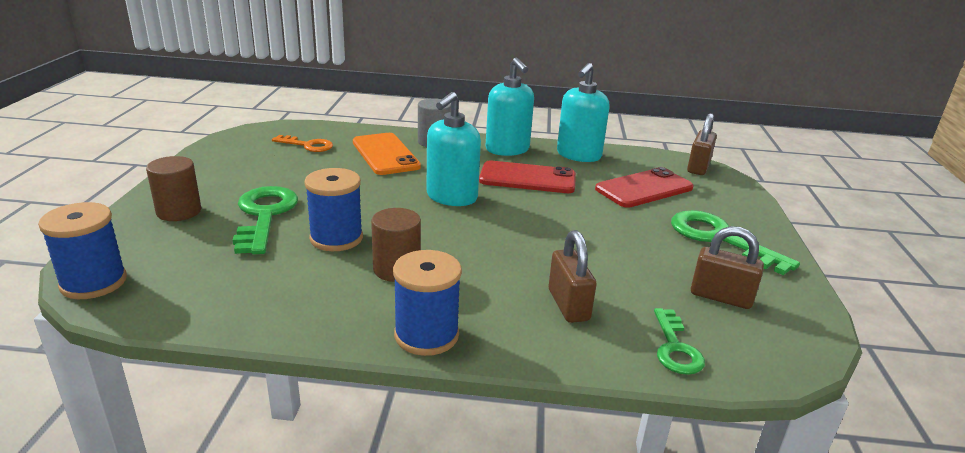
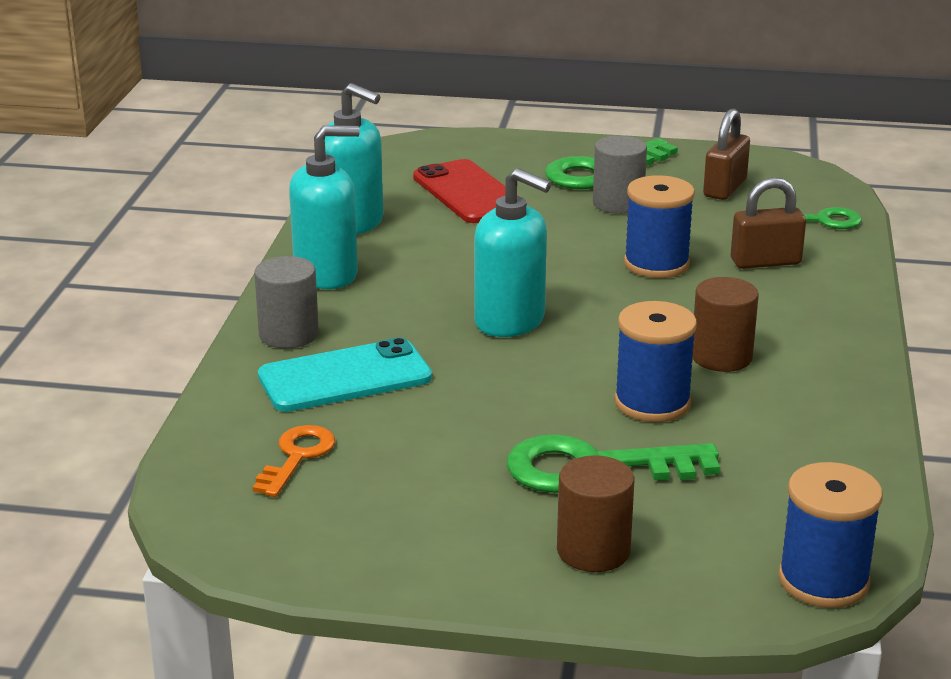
camera: 85 degrees left, 0 degrees up
(385, 154) = (345, 377): orange phone -> turquoise phone
(426, 335) = (849, 337): blue spool -> blue spool (656, 264)
(527, 178) = (440, 265): red phone -> none
(657, 243) = (618, 203): none -> grey cylinder
(698, 167) = (397, 152): brown padlock -> none

